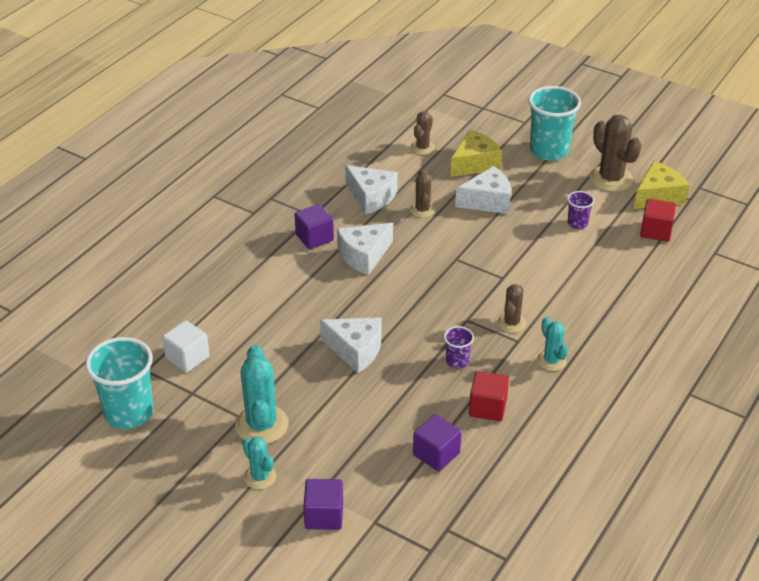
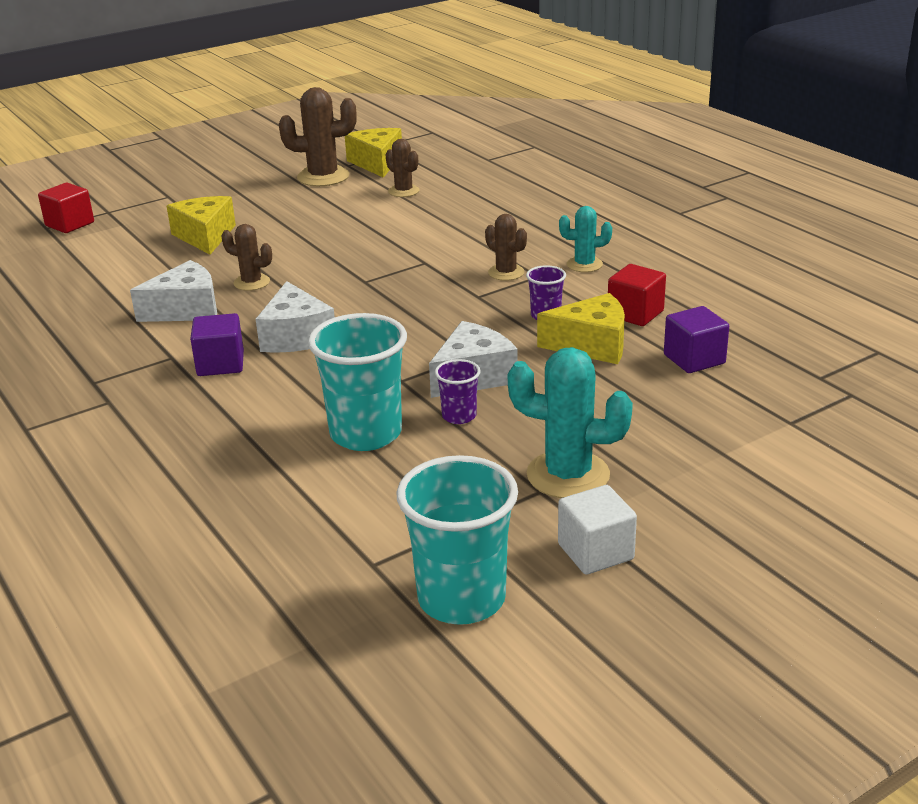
camera: 65 degrees left, 10 degrees down
(187, 357) = (377, 517): white cube -> white cube (595, 552)
(260, 477) = (670, 495): turquoise cactus -> none
(324, 515) = (765, 456): purple cube -> none
(422, 147) = (132, 259): brown cactus -> brown cactus (403, 191)
(428, 396) = (591, 345): none -> yellow cheese
(487, 201) = (282, 243): white cheese -> none
(549, 150) = (236, 195): turquoise cup -> turquoise cup (366, 434)
(577, 223) = (376, 207): purple cup -> purple cup (459, 416)
(655, 231) = (429, 175): red cube -> red cube (70, 224)

